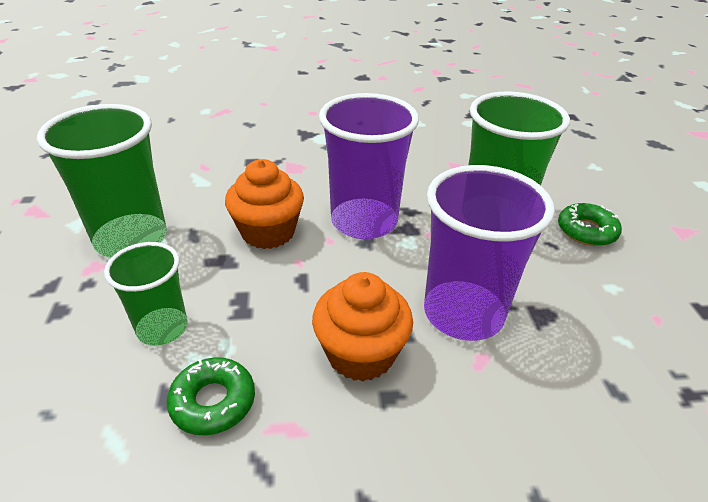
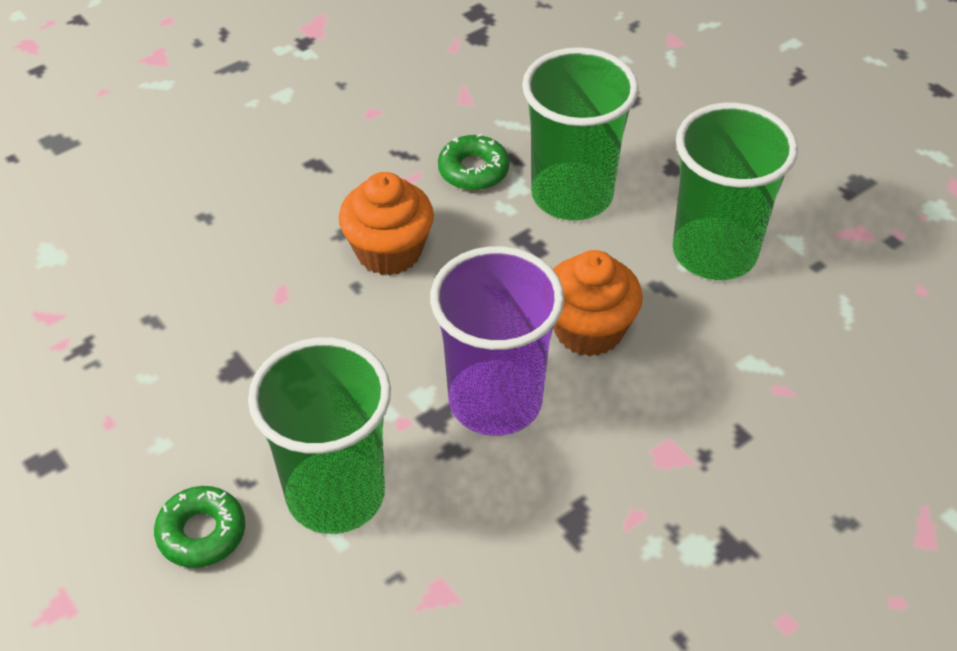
camera: 150 degrees right, 10 degrees up
(162, 328) = (572, 195): green cup -> green cup, size x1.70
(463, 313) = (316, 332): purple cup -> none

